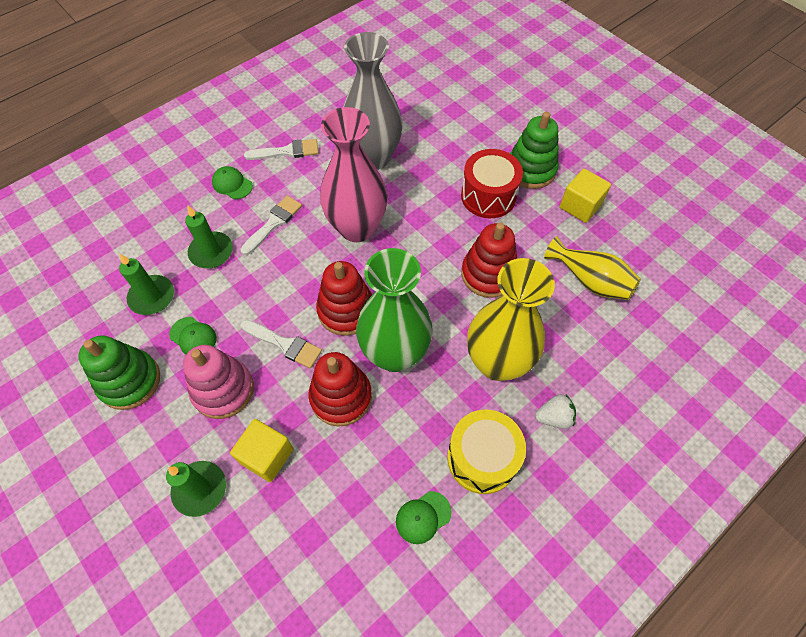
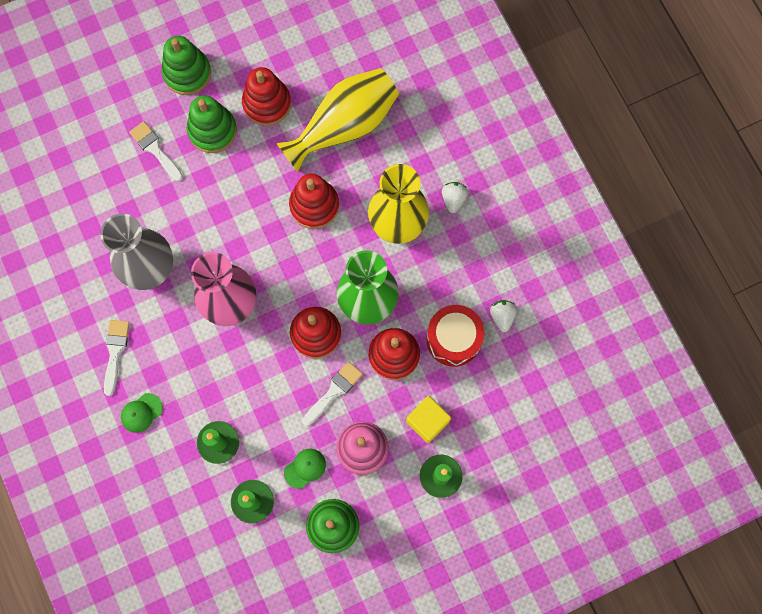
camera: 75 degrees left, 15 degrees up
(273, 223) = (202, 380): white brush -> white brush (155, 149)
(423, 517) = (502, 316): green cap -> white strawberry
(482, 458) = (470, 262): yellow drum -> none
(488, 196) = (231, 178): red drum -> red drum (453, 339)
(578, 137) = (187, 73): none -> green stacking toy
(580, 206) = (267, 103): yellow cube -> red stacking toy
(590, 280) = (344, 126): yellow vase -> yellow vase, size x1.60

